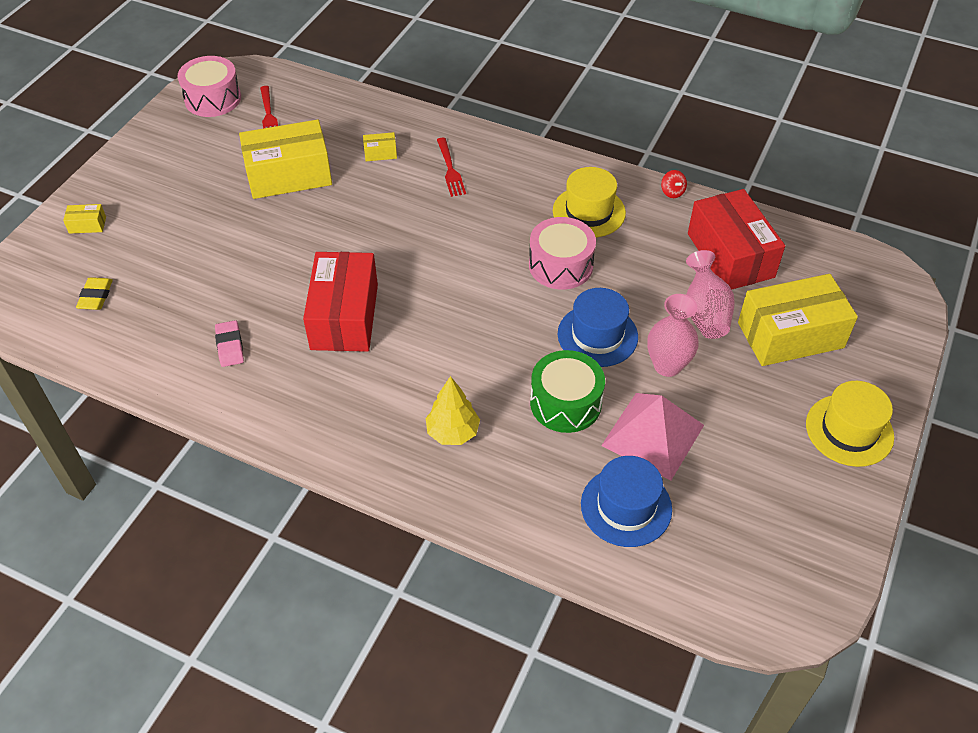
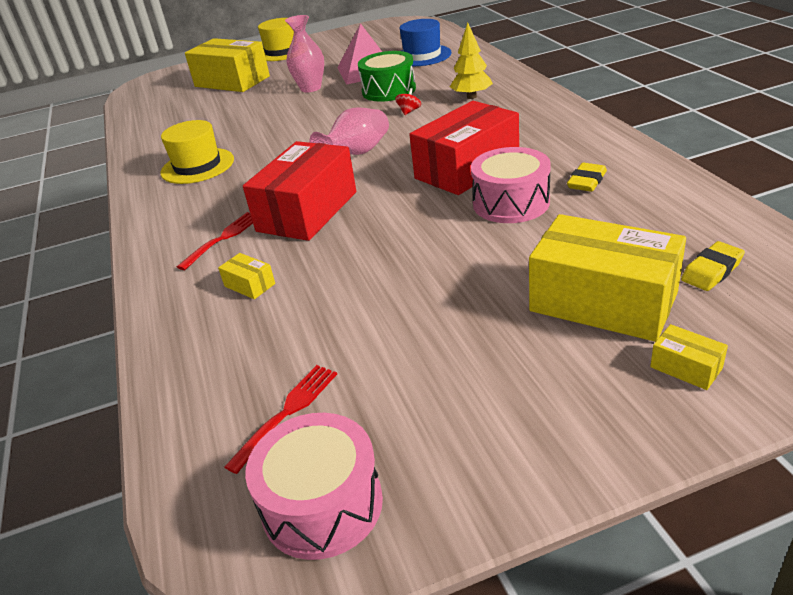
camera: 130 degrees left, 15 degrees down
(230, 346) = (586, 181): pink eraser -> yellow eraser
(289, 175) = (367, 308): yellow box -> yellow box (603, 302)
(561, 265) = (274, 145): pink drum -> pink drum (511, 203)
(597, 335) = (320, 108): blue hat -> none
(672, 192) = (130, 156): red spinning top -> red spinning top (409, 111)
(705, 313) = (249, 100): pink vase -> pink vase (357, 153)
(730, 255) = (180, 117): red box -> red box (307, 211)

